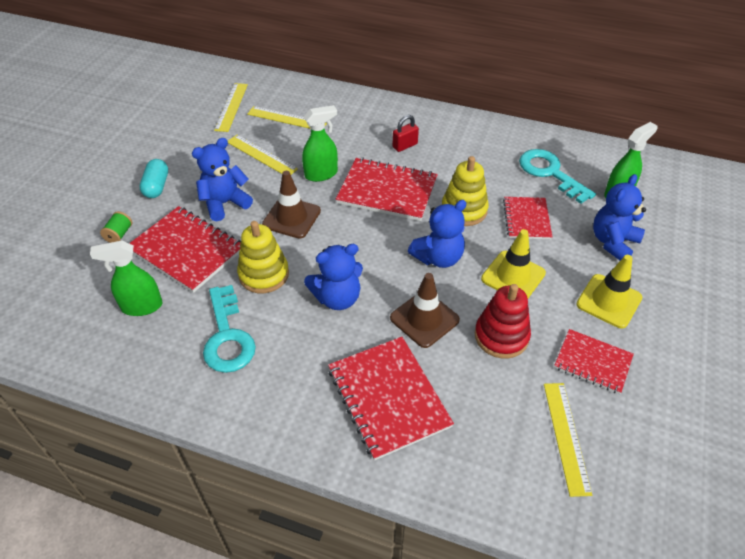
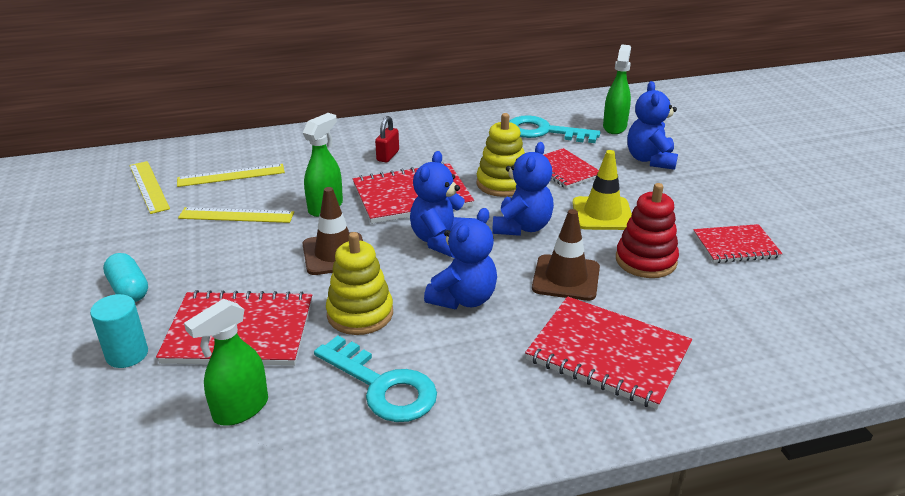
camera: 35 degrees left, 15 degrees down
(119, 234) = (127, 354): green spool -> turquoise cylinder
(225, 203) = (239, 272): blue teddy bear -> blue teddy bear (440, 241)
(566, 436) = (781, 306): yellow ruler -> none
(609, 301) = (696, 200): yellow traffic cone -> none

